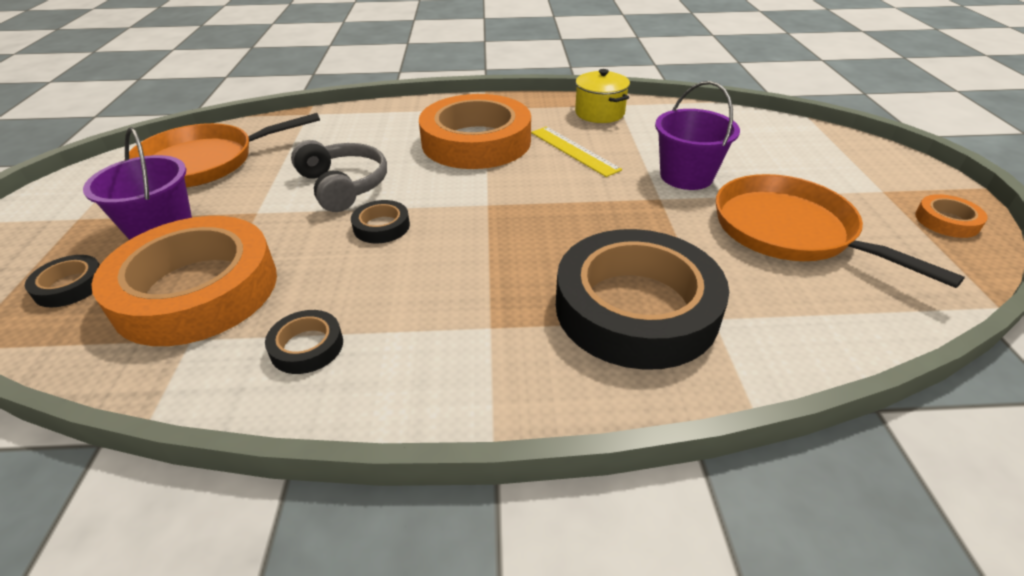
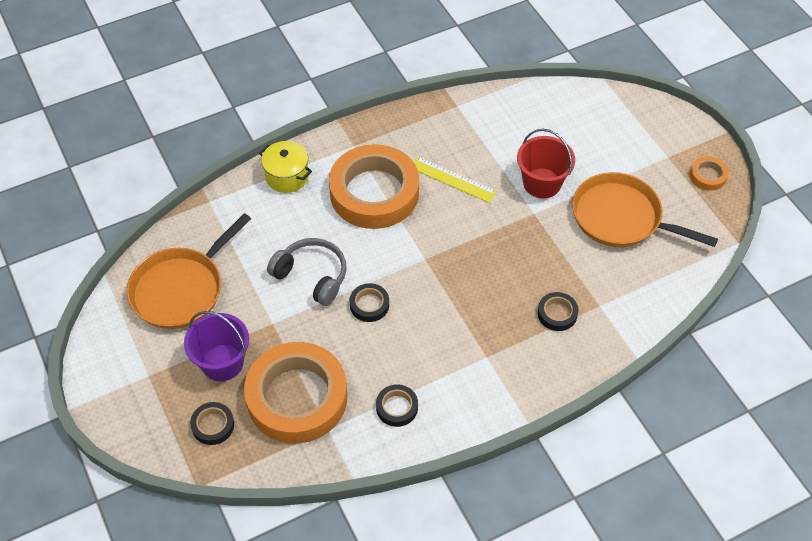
camera: 25 degrees left, 15 degrees up
(599, 113) = (448, 123): yellow pot -> yellow pot (287, 176)
(636, 308) = (557, 314): black tape -> black tape, size x0.41
(686, 176) = (542, 183): purple bucket -> red bucket

